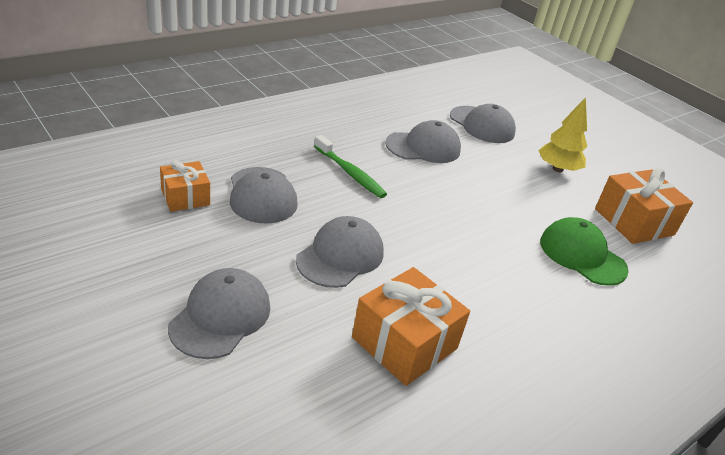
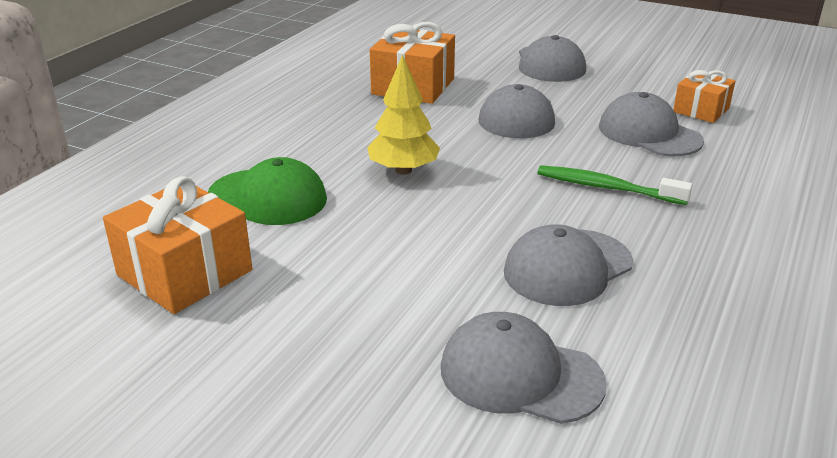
camera: 160 degrees right, 5 degrees down
(557, 169) = (328, 325): yellow tree -> yellow tree (403, 170)

